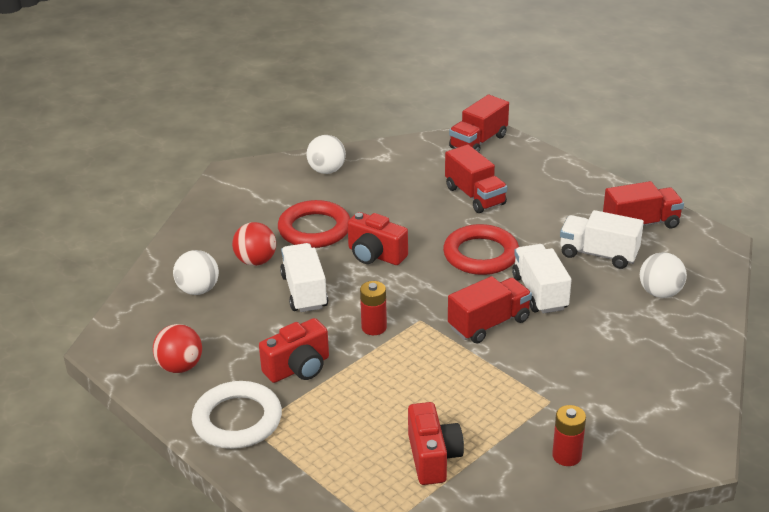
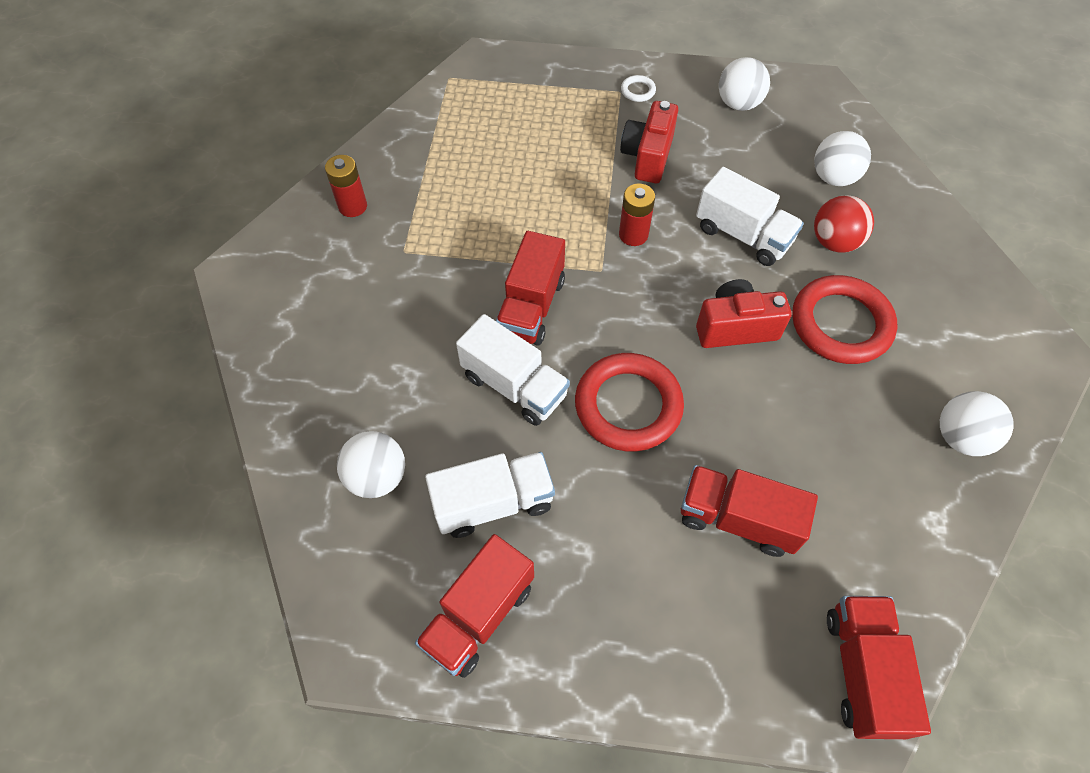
camera: 140 degrees right, 25 degrees up
(180, 367) = (738, 104): red ball -> white ball
(237, 420) = (638, 91): white ring -> white ring, size x0.42
(433, 457) = (460, 145): red camera -> none

